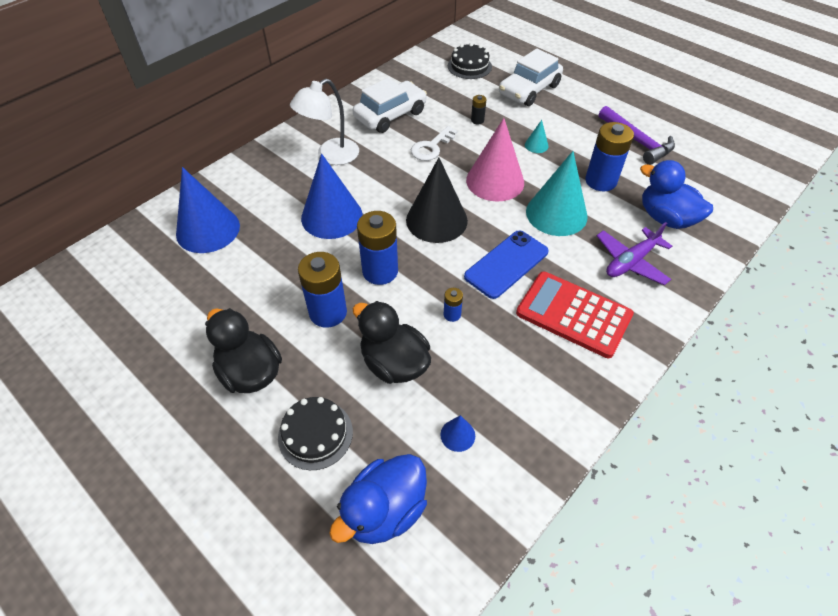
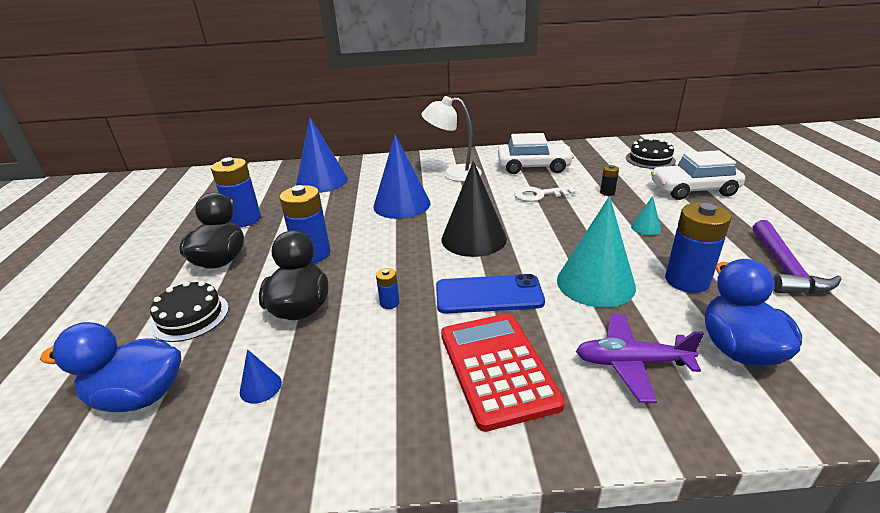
camera: 45 degrees right, 20 degrees down
(380, 271) = (382, 249): blue battery -> blue battery (245, 219)
(495, 181) = (565, 235): pink cone -> none

